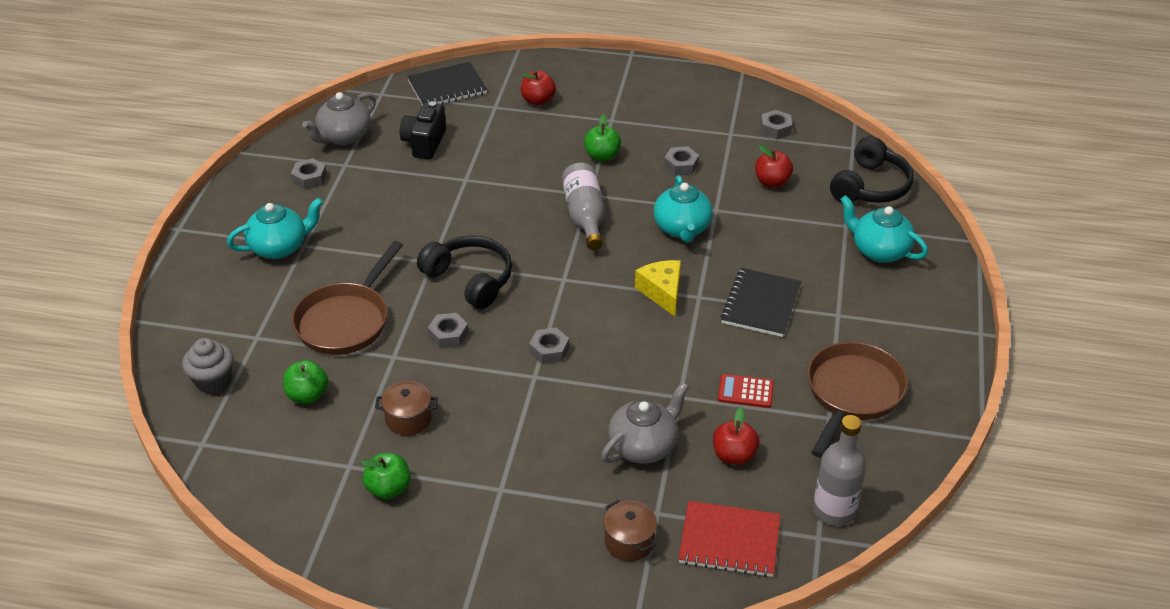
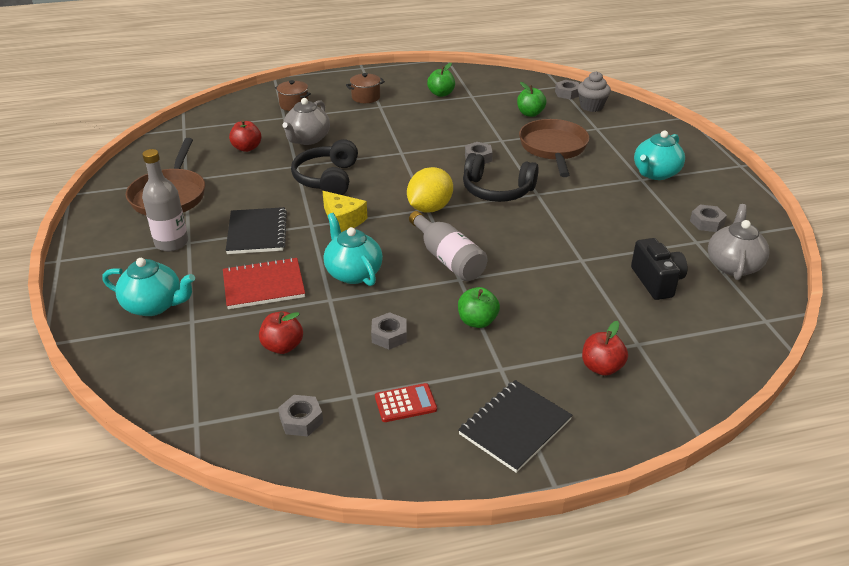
camera: 155 degrees right, 5 degrees down
(408, 419) = (460, 118): brown pot -> brown pot (366, 97)
(447, 87) = (714, 352): black notebook -> black notebook (515, 427)
(549, 350) = (402, 167): grey nut -> grey nut (567, 93)
(560, 279) = (429, 208): none -> yellow lemon
(729, 541) = (237, 116): red notebook -> red notebook (264, 285)
(745, 391) = (250, 179): red calculator -> red calculator (405, 403)
(834, 510) = (175, 140): grey bottle -> grey bottle (171, 243)
(870, 186) = (168, 375): black headphones -> black headphones (327, 179)

